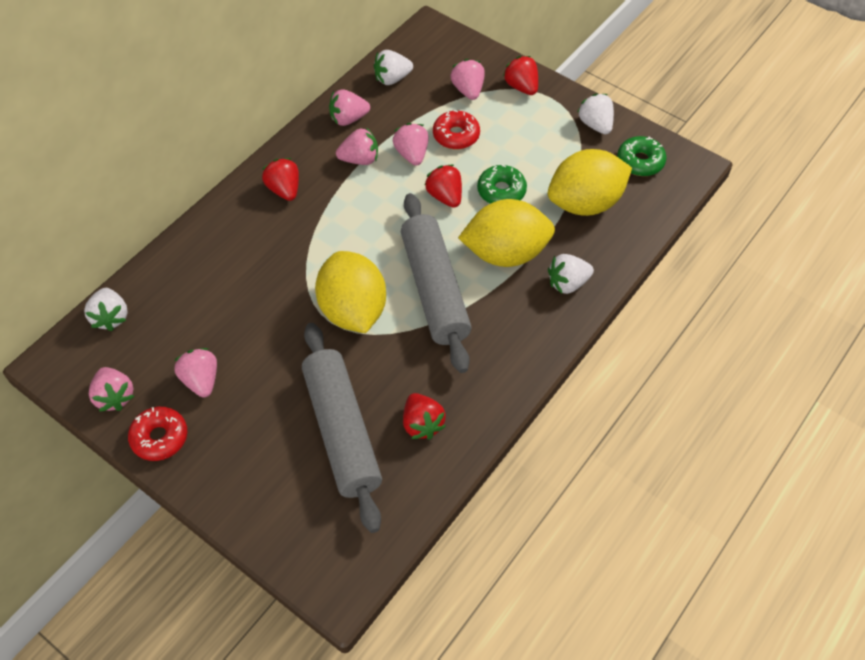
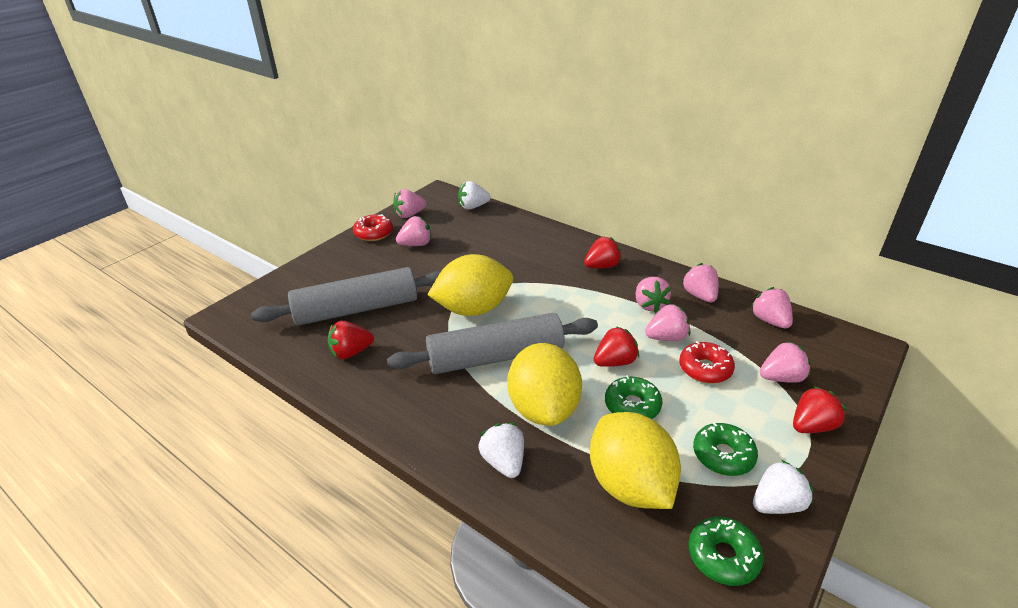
camera: 90 degrees right, 20 degrees down
(392, 79) = (770, 321): white strawberry -> pink strawberry
(553, 144) = (723, 455): none -> green donut

